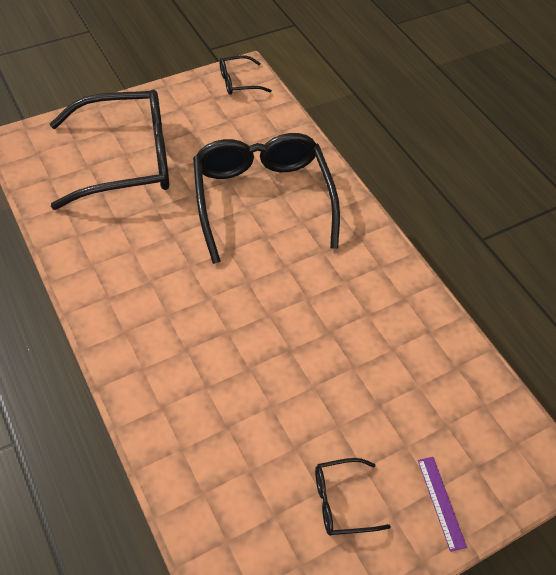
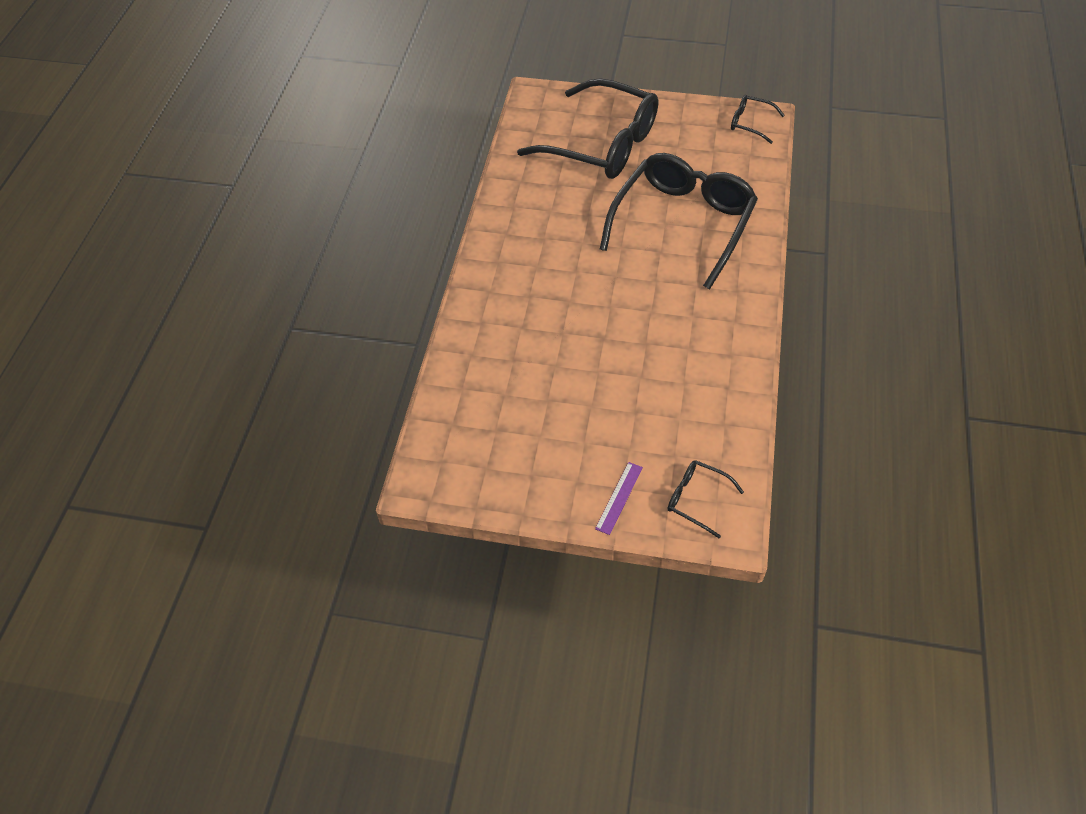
camera: 45 degrees right, 0 degrees up
(341, 501) = (548, 451): black glasses -> black glasses (697, 499)

